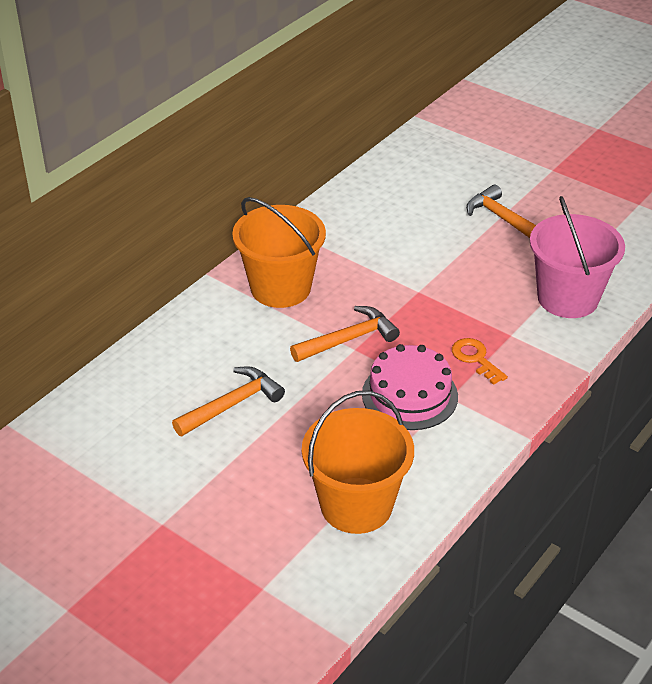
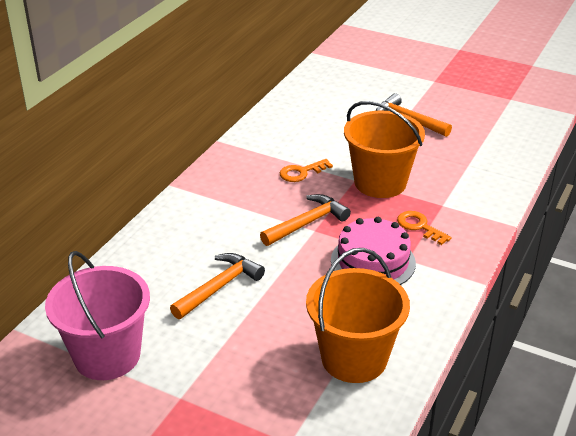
camera: 10 degrees left, 5 degrees down
(280, 288) = (237, 189): orange bucket -> orange bucket (380, 182)
(359, 275) = (301, 172): none -> orange key
(567, 298) = (479, 172): pink bucket -> pink bucket (107, 356)

